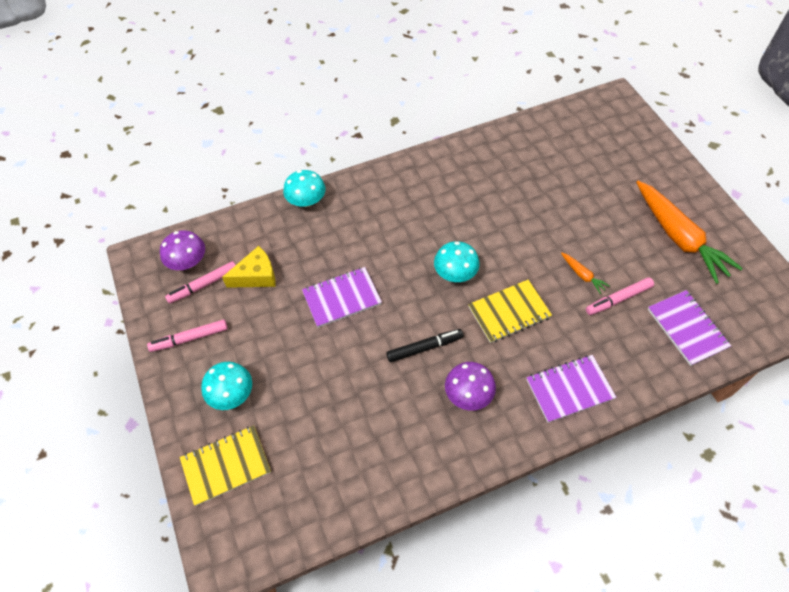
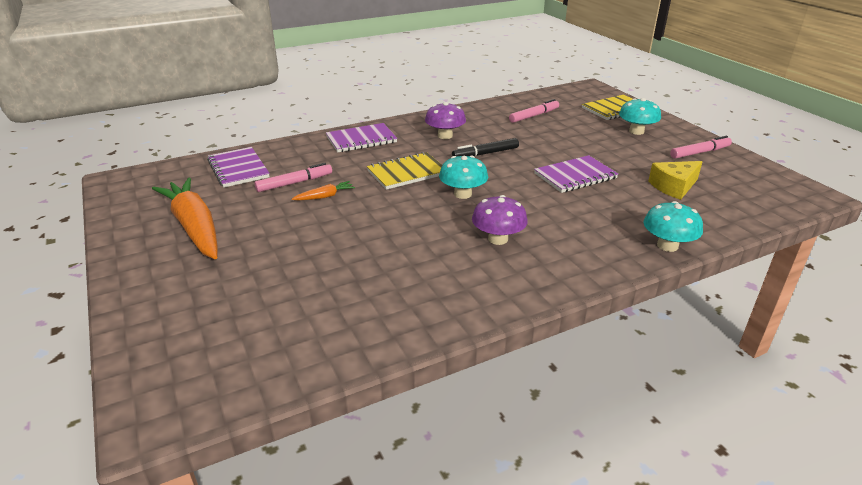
camera: 175 degrees right, 25 degrees down
(188, 262) = (757, 193): purple mushroom -> purple mushroom (498, 239)
(204, 285) = (722, 180): pink marker -> pink marker (533, 116)
(582, 275) = (325, 196): orange carrot -> orange carrot turned 105 degrees clockwise

